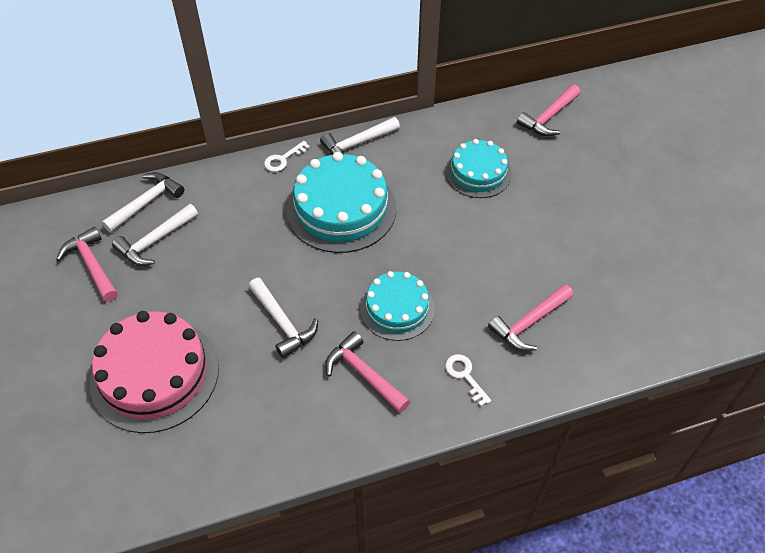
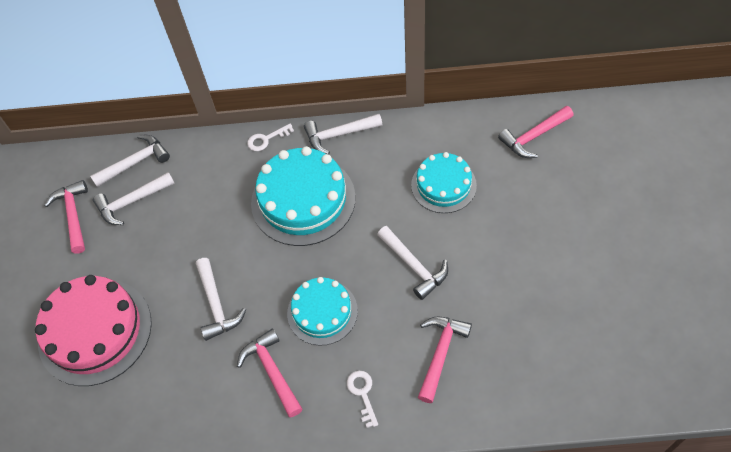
camera: 20 degrees right, 5 degrees up
(475, 250) = (414, 266): none -> white hammer
(529, 323) = (440, 353): pink hammer -> pink hammer turned 135 degrees clockwise

